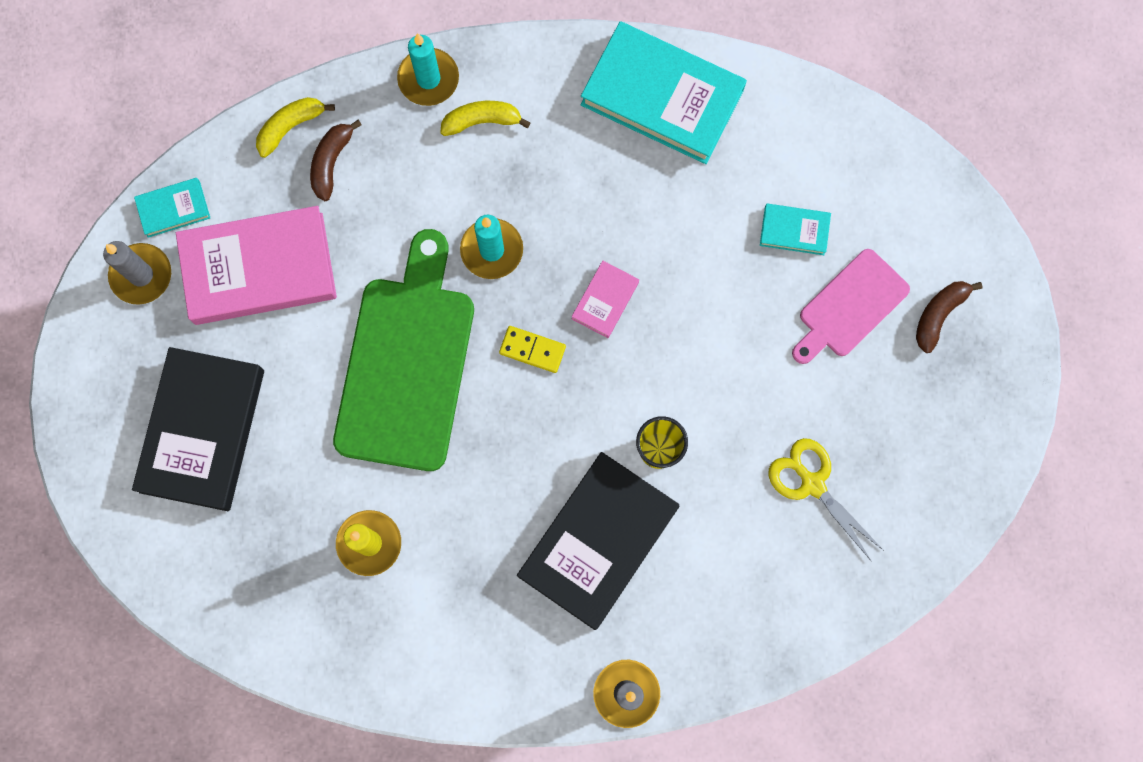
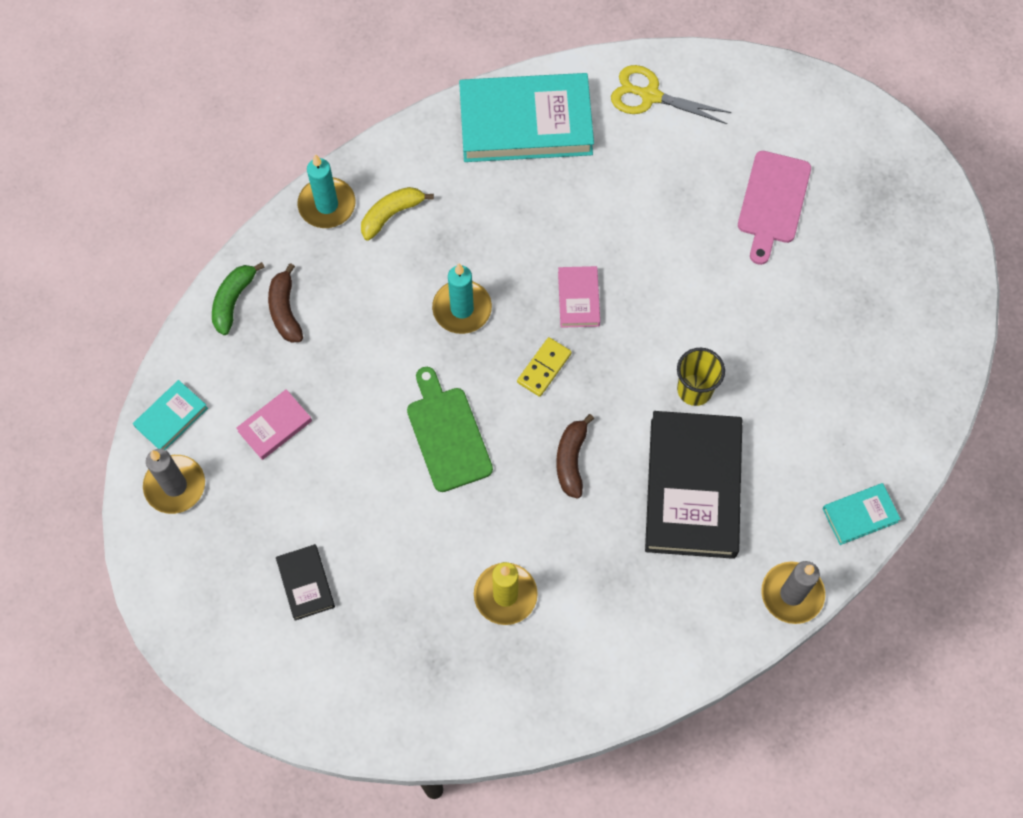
camera: 30 degrees left, 10 degrees down
(202, 431) = (305, 583): black book -> black book, size x0.46
(259, 268) = (275, 426): pink book -> pink book, size x0.46
(290, 127) = (233, 300): yellow banana -> green banana
(407, 364) = (447, 434): green cutting board -> green cutting board, size x0.57
(532, 350) = (544, 368): yellow domino -> yellow domino turned 45 degrees counterclockwise
(794, 231) = (693, 168): turquoise book -> turquoise book (860, 515)
(812, 484) = (831, 349): yellow scissors -> yellow scissors (650, 96)
(939, 314) = (844, 172): brown banana -> brown banana (571, 460)

